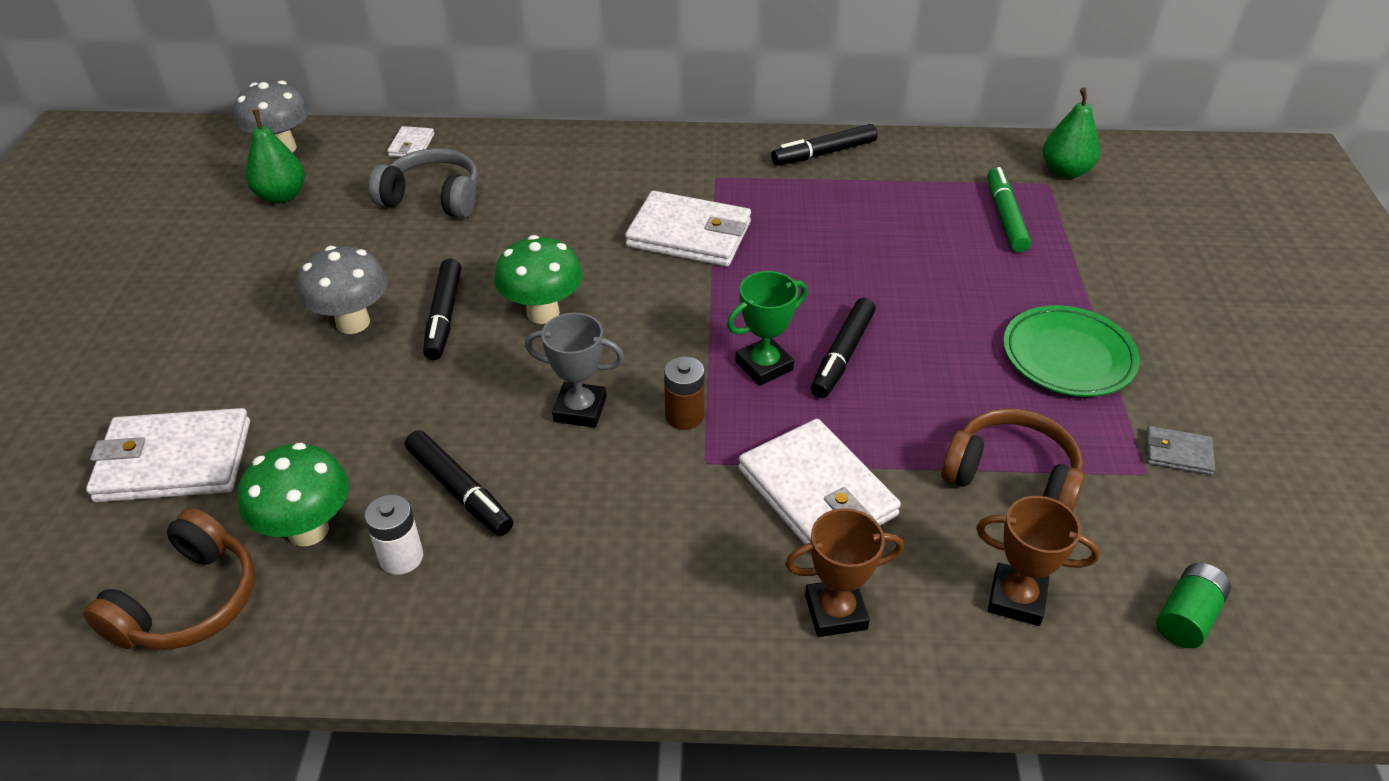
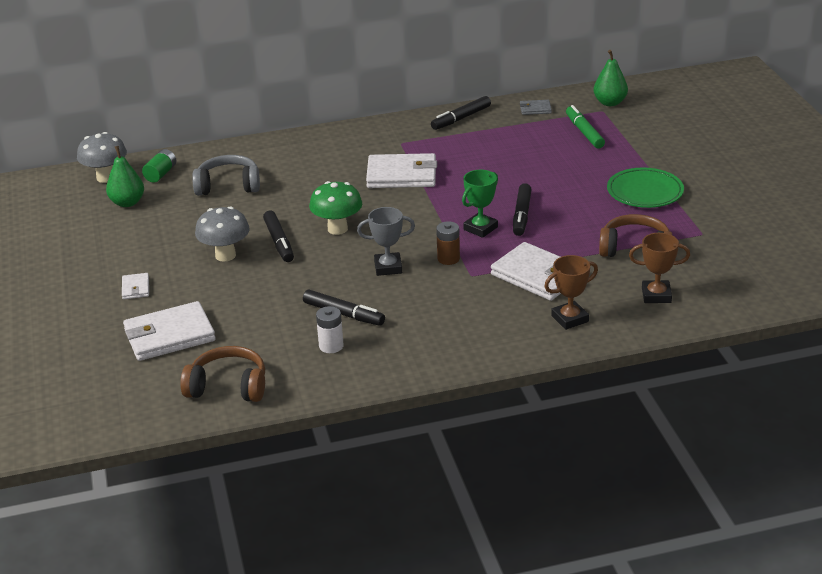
camera: 15 degrees left, 10 degrees down
(188, 602) = (228, 387): brown headphones -> brown headphones turned 90 degrees counterclockwise
(308, 530) = (271, 346): green mushroom -> none
(411, 145) = (193, 160): white wallet -> white wallet (136, 288)
(1177, 453) = (715, 222): grey wallet -> grey wallet (535, 109)
(1187, 617) = (739, 285): green battery -> green battery (161, 174)

